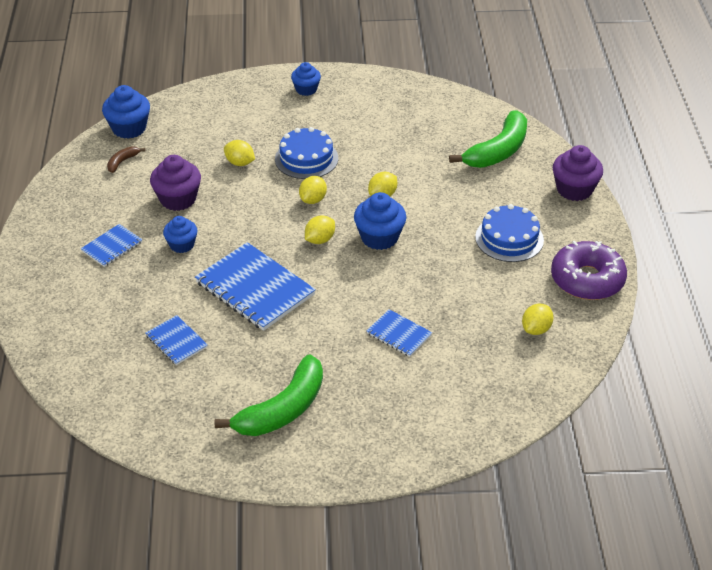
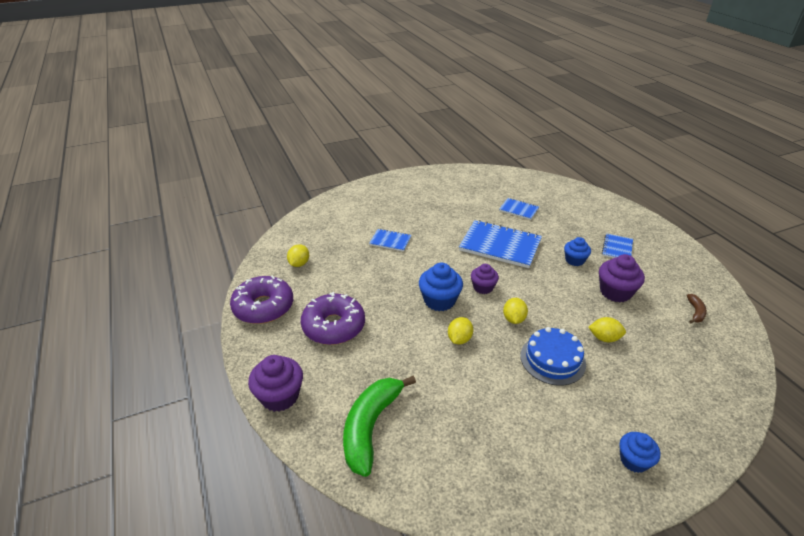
camera: 160 degrees right, 5 degrees down
(129, 128) = (736, 347): blue cupcake -> none
(283, 409) = (434, 195): green banana -> none
(320, 240) = (483, 287): yellow lemon -> purple cupcake
(509, 238) = (334, 326): blue cake -> purple donut

